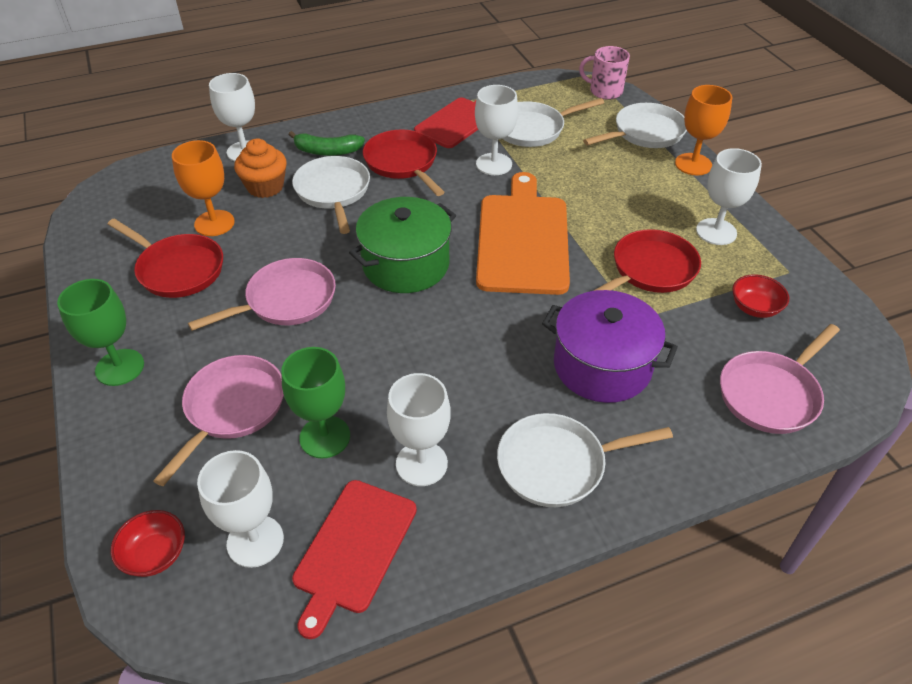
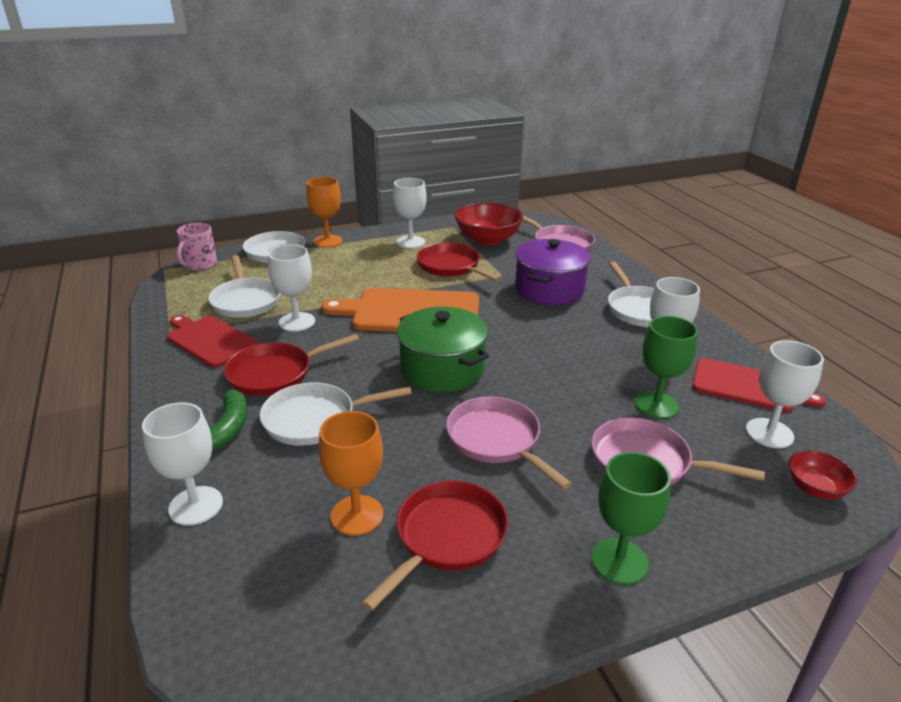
camera: 90 degrees left, 15 degrees down
(265, 187) = (288, 476): orange cupcake -> none
(754, 308) = (487, 239): red bowl -> red bowl, size x1.90

